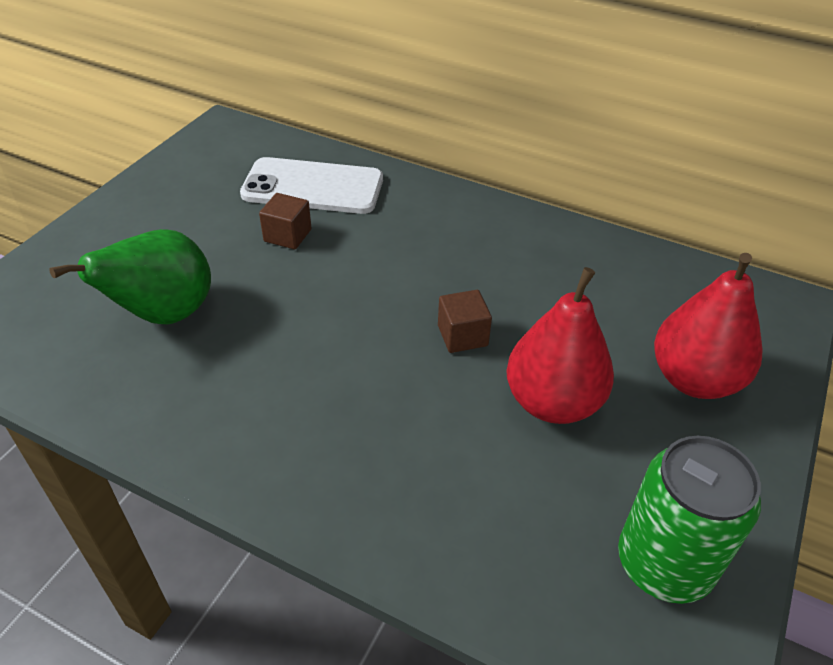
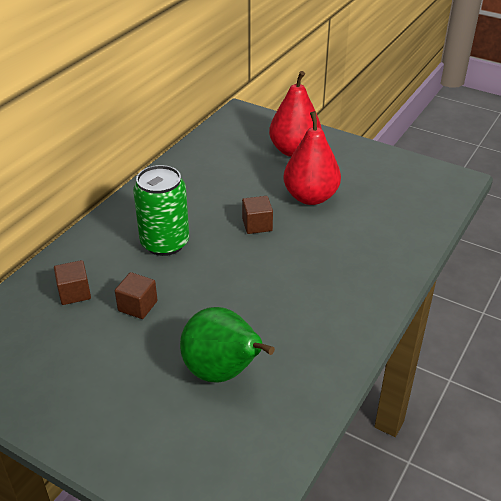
camera: 85 degrees left, 5 degrees down
(313, 187) = (74, 293): white phone -> brown cube
(664, 563) = (403, 178): green can -> green can (165, 243)

